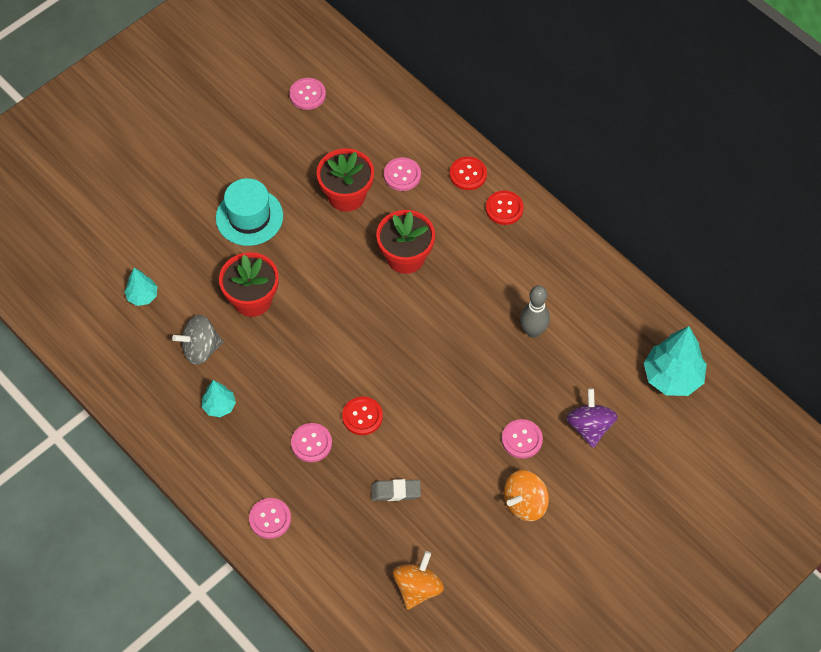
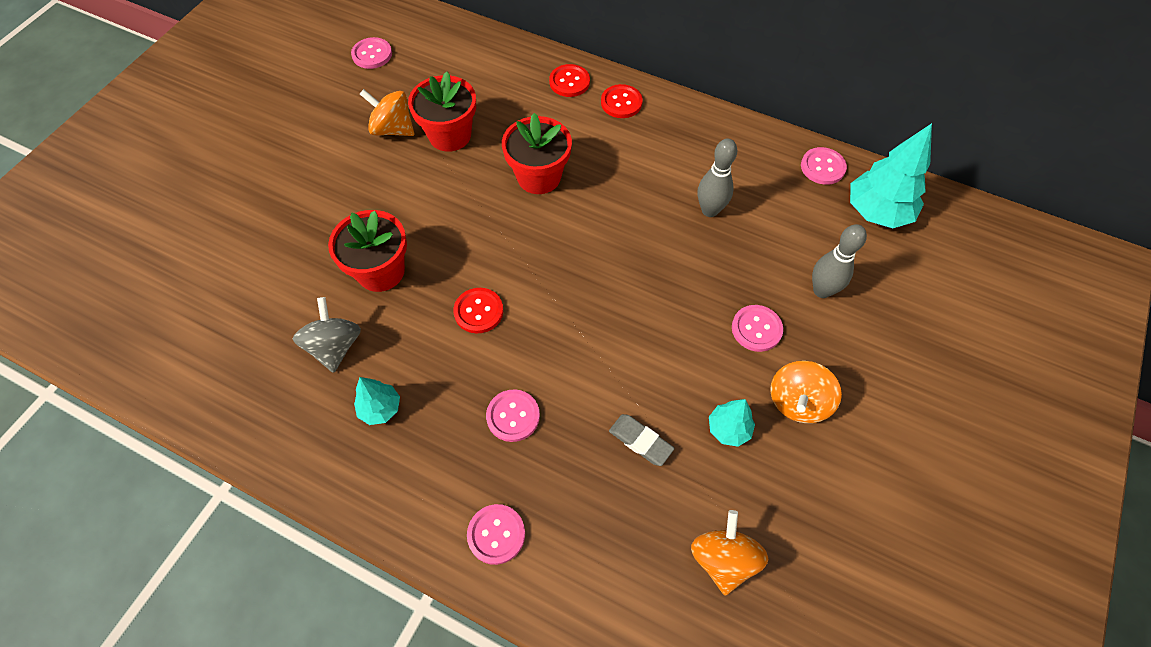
camera: 20 degrees left, 0 degrees up
(142, 296) = (243, 307): turquoise tree -> turquoise tree (728, 429)
(201, 349) = (335, 346): grey spinning top -> grey spinning top turned 120 degrees clockwise
(249, 217) = (348, 185): turquoise hat -> none
(301, 175) = (393, 129): none -> orange spinning top
(362, 416) = (562, 363): red button -> red button (478, 311)
(396, 491) = (640, 441): grey eraser -> grey eraser turned 60 degrees clockwise
(402, 175) = (501, 100): pink button -> pink button (822, 167)
(589, 426) = (822, 290): purple spinning top -> grey bowling pin

